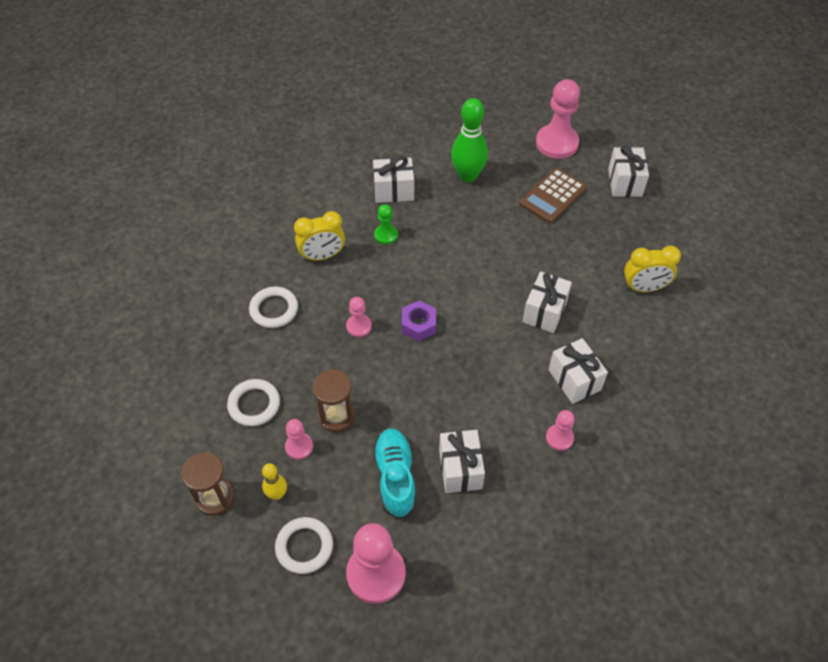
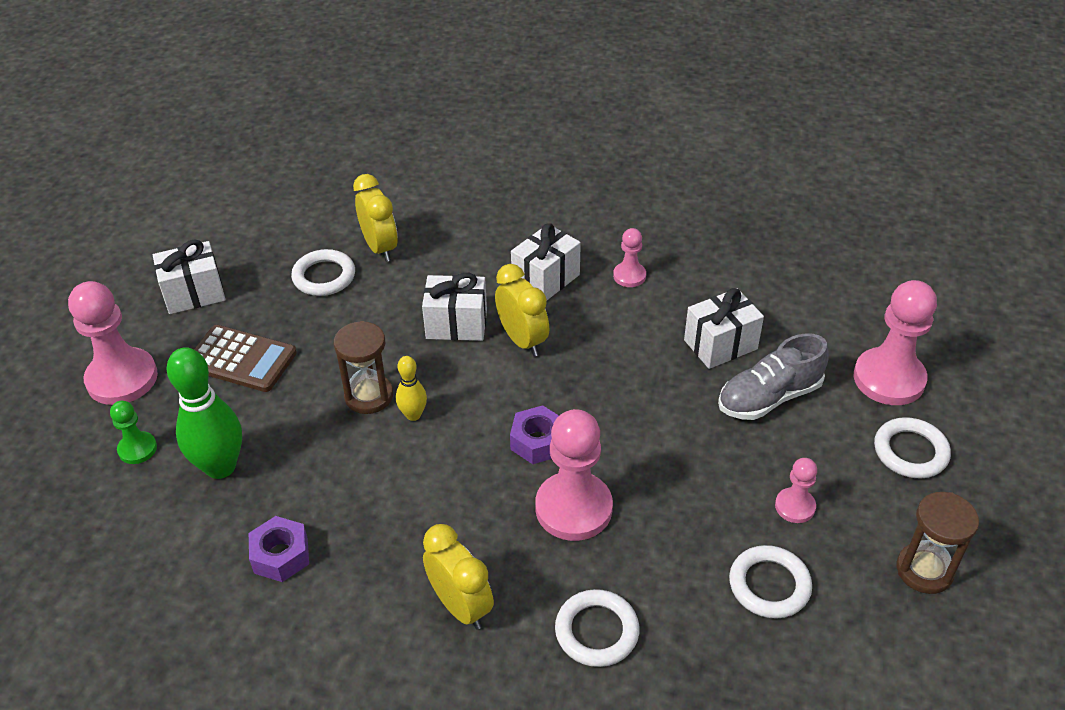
camera: 110 degrees left, 10 degrees down
(277, 494) = (871, 504): yellow bowling pin -> yellow bowling pin (413, 415)
(336, 416) = (727, 482): brown hourglass -> brown hourglass (369, 396)
(359, 326) = (573, 508): pink pawn -> pink pawn, size x1.95
(386, 235) = (384, 534): green pawn -> green pawn (137, 449)
(393, 191) = (281, 555): white gift -> purple nut
(395, 477) = (769, 397): turquoise shoe -> grey shoe
(513, 345) = (522, 340): none -> yellow clock
(621, 250) = (324, 276): none -> white ring

